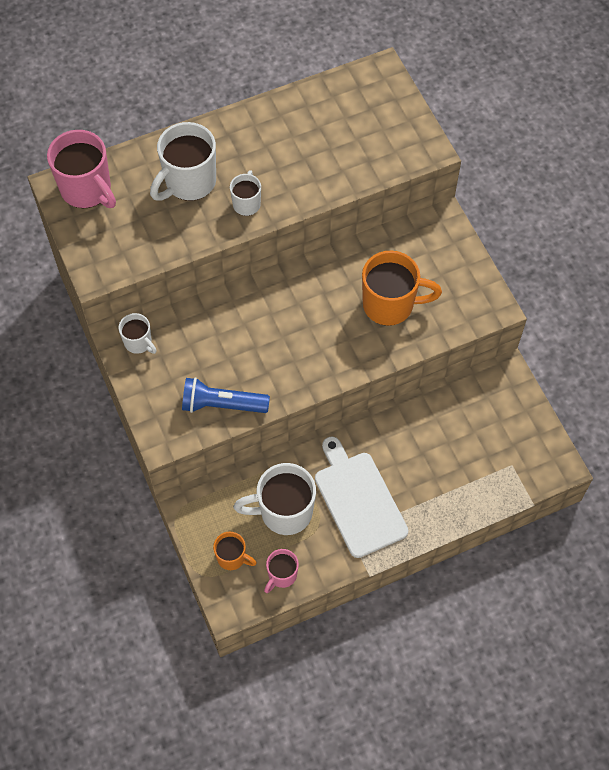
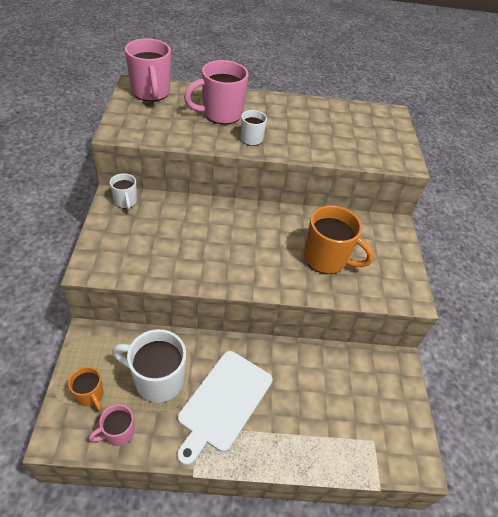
camera: 20 degrees right, 15 degrees down
(189, 182) = (220, 114): white mug -> pink mug
(222, 404) = (153, 265): blue flashlight -> none
(358, 500) = (223, 402): white cutting board -> white cutting board turned 150 degrees counterclockwise

